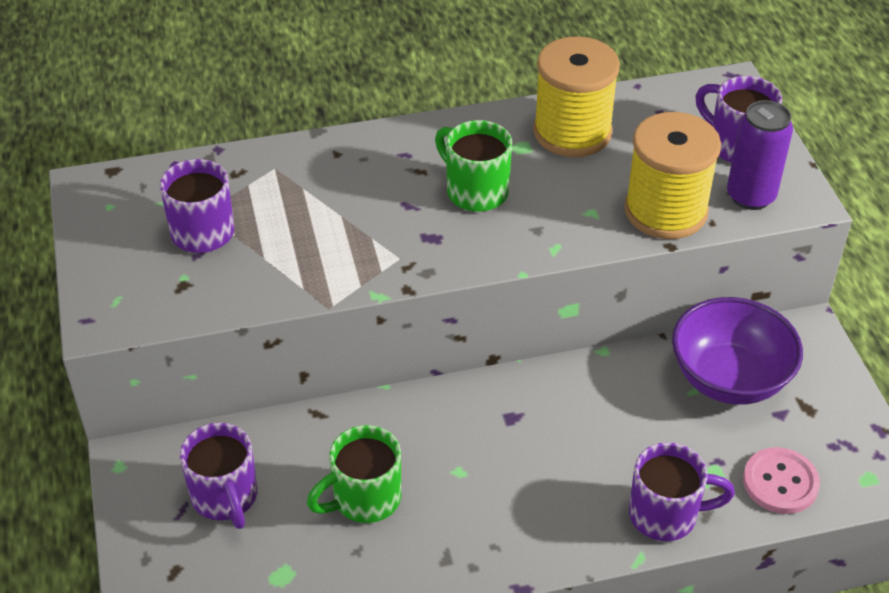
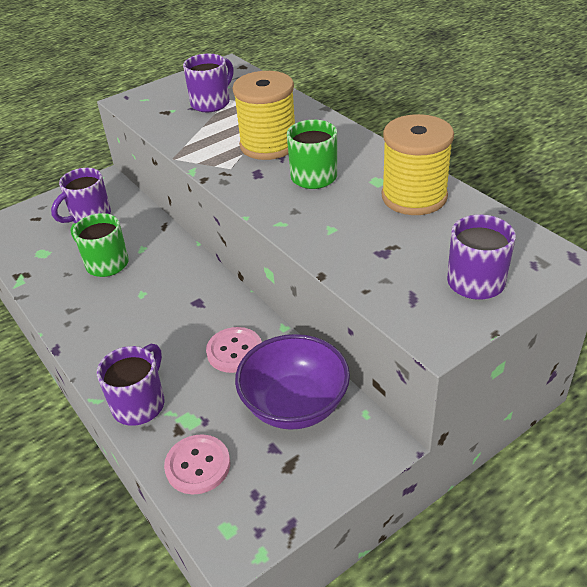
camera: 70 degrees right, 5 degrees down
(621, 405) = (234, 351): none -> pink button
(665, 211) = (360, 263): yellow spool -> yellow spool (268, 145)
(666, 515) = (140, 404): purple mug -> purple mug turned 135 degrees counterclockwise
(750, 196) = (416, 304): purple can -> none

